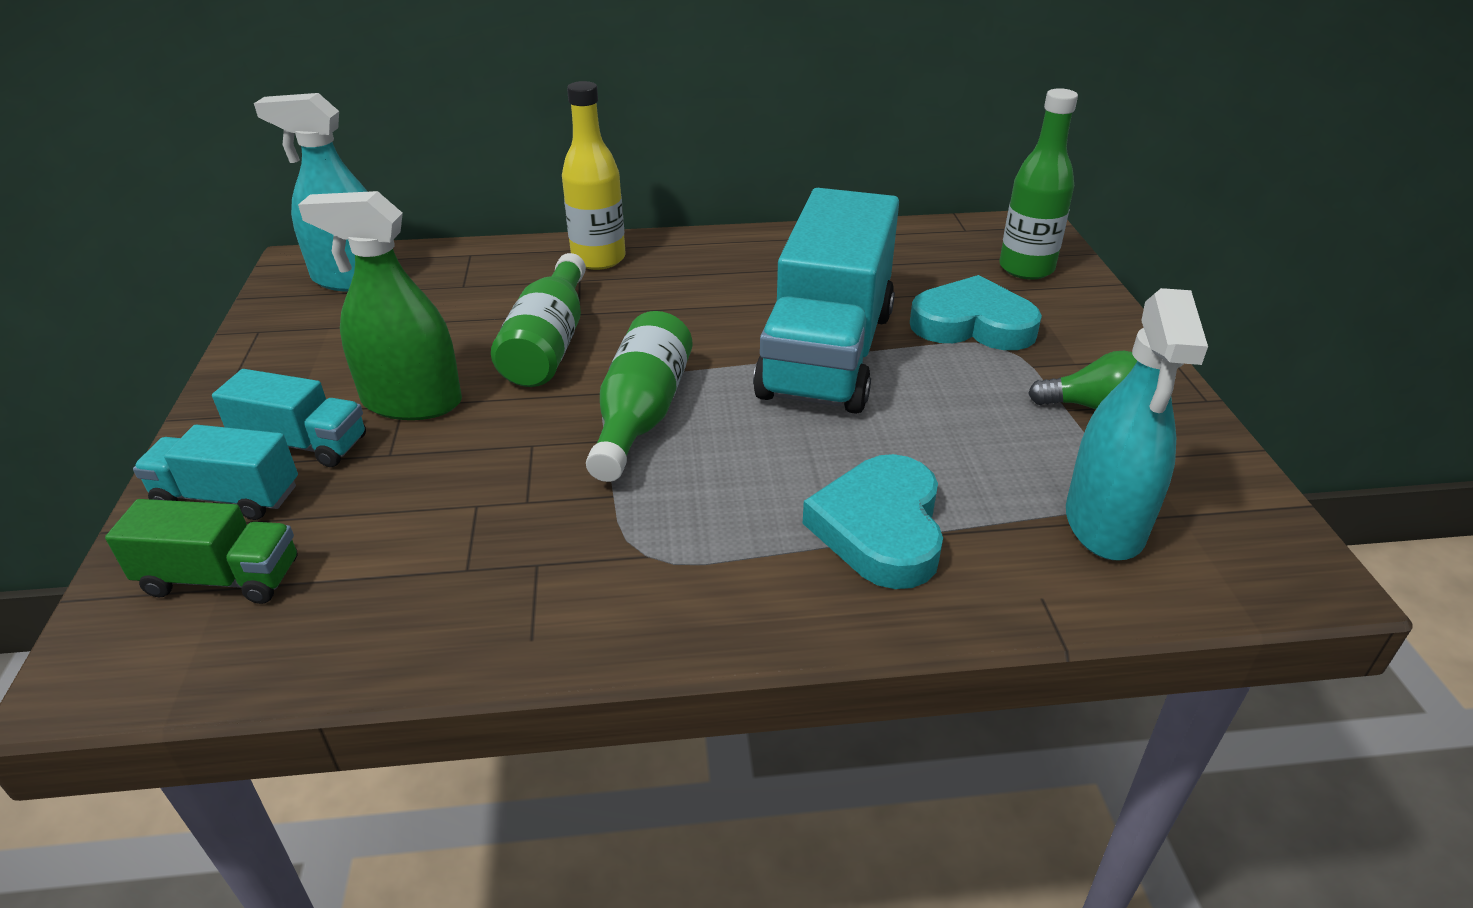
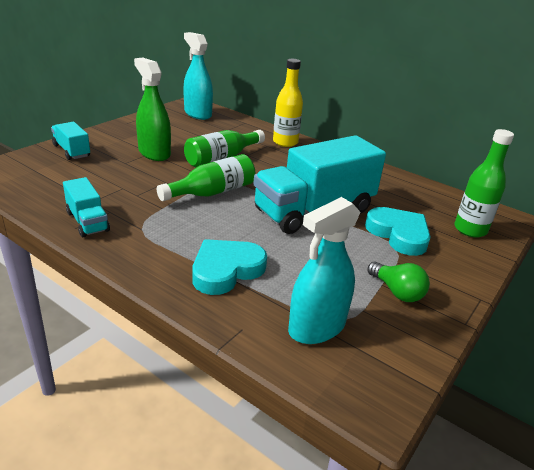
camera: 40 degrees right, 5 degrees down
(221, 578) = (38, 168): green truck -> none
(302, 444) = (109, 148): turquoise truck -> turquoise truck (87, 221)

